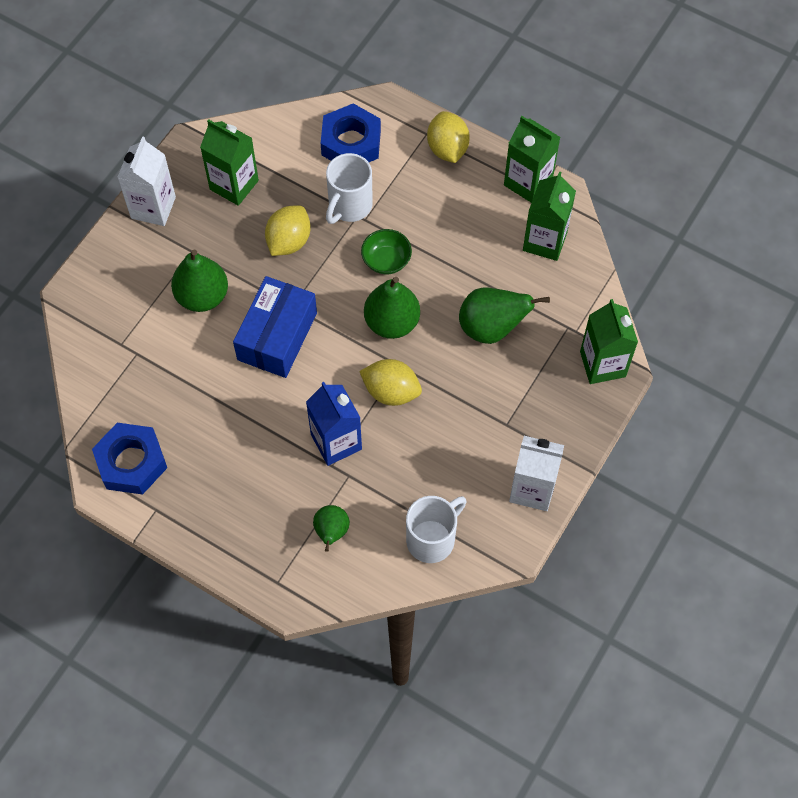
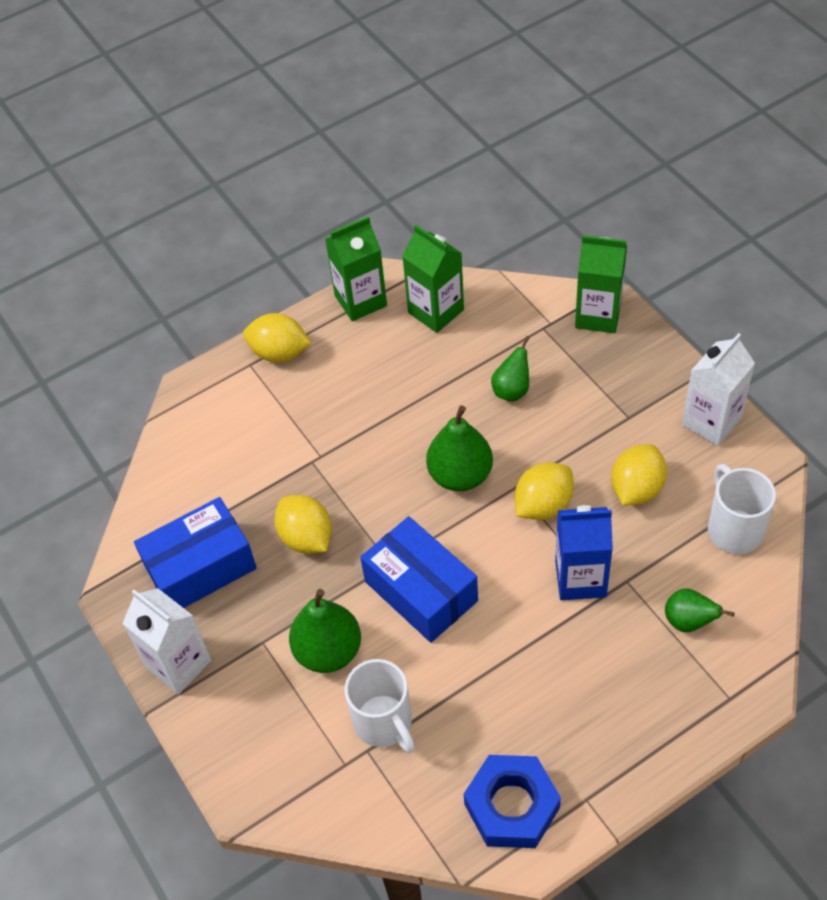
camera: 60 degrees left, 10 degrees down
(234, 185) = (200, 567): green carton -> blue box
(349, 206) = (296, 464): white mug -> white mug (384, 723)
(351, 143) = (217, 435): blue nut -> none
(386, 260) = (382, 454): green bowl -> none
(438, 454) = (636, 489): none -> yellow lemon
(491, 328) = (512, 390): green pear -> green pear, size x0.61

